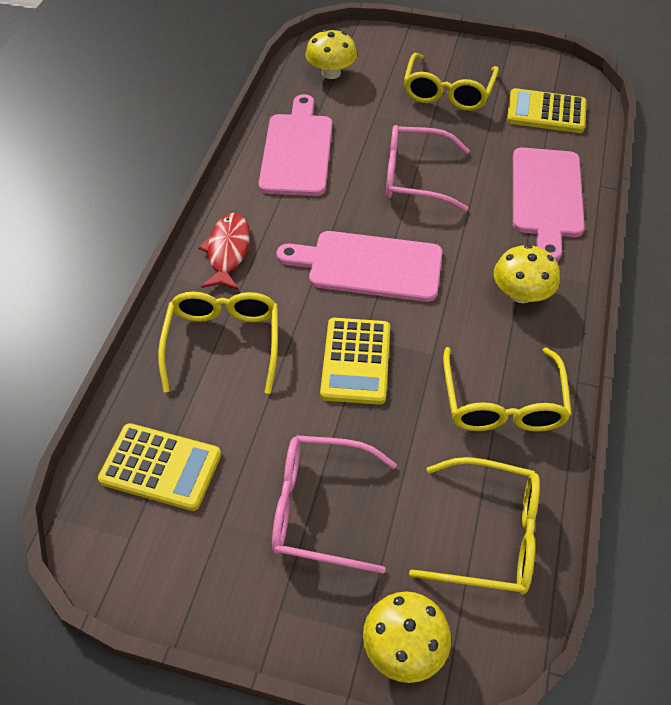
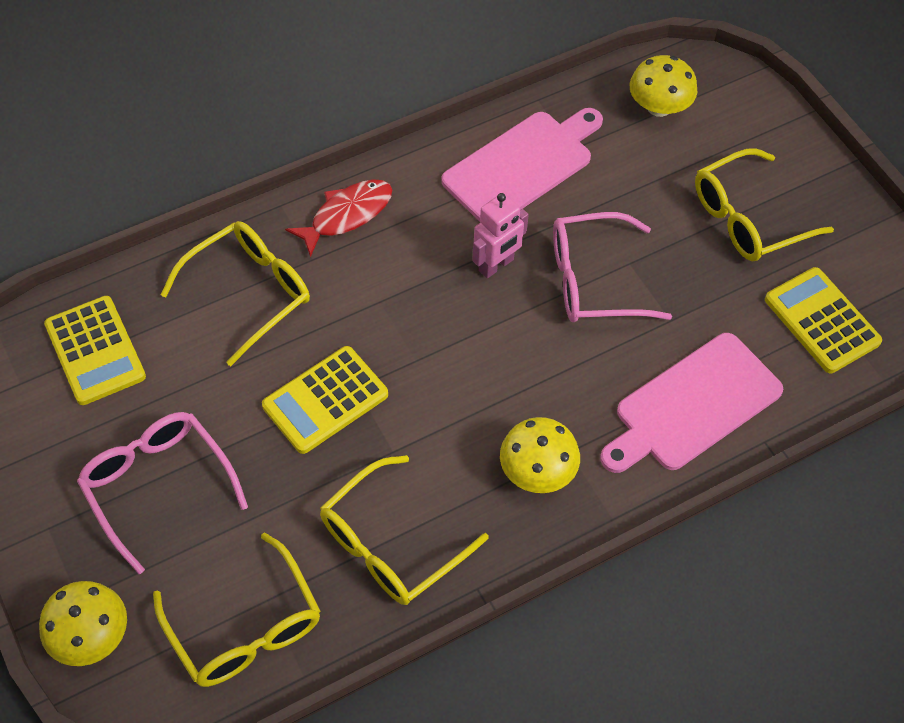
camera: 45 degrees right, 5 degrees up
(353, 210) = (496, 265): none -> pink robot
(369, 266) = (442, 328): pink cutting board -> none
(415, 177) = (594, 280): pink glasses -> pink glasses turned 60 degrees counterclockwise

